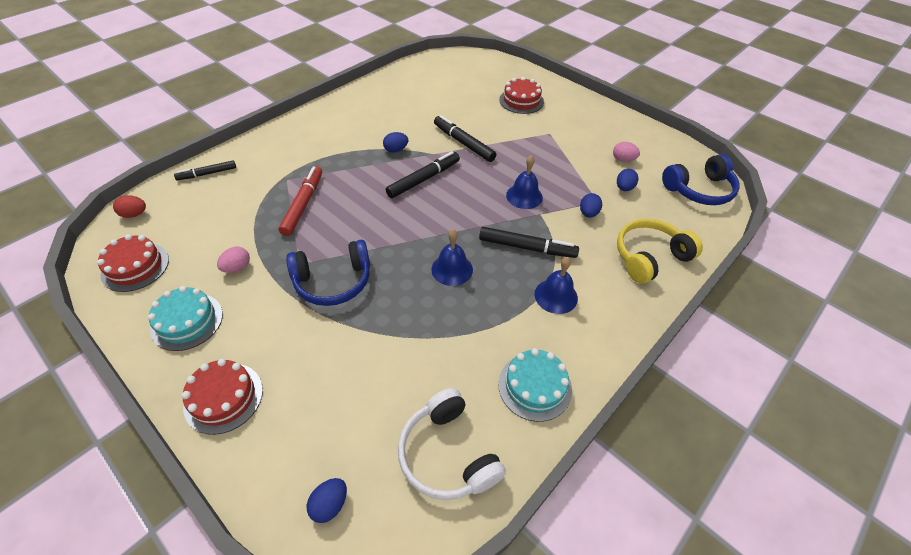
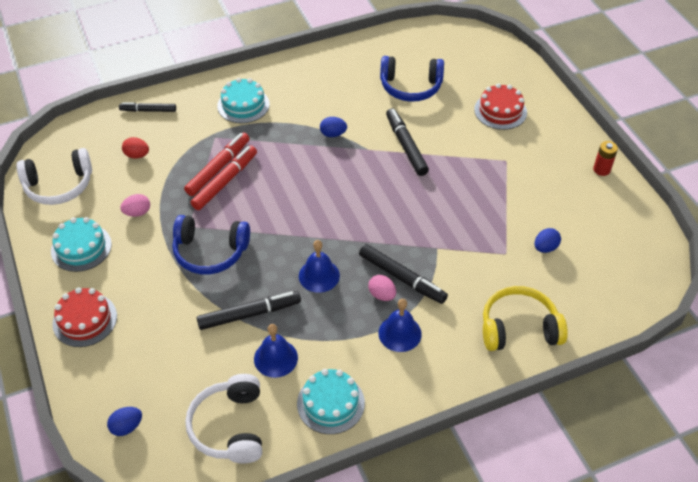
camera: 25 degrees right, 0 degrees up
(135, 214) = (74, 134): red egg -> red egg (137, 155)
(135, 267) = (59, 185): red cake -> white headphones
(300, 147) = (243, 105): none -> turquoise cake
(316, 214) = (225, 181): none -> red marker
(424, 179) = (343, 175): black marker -> black marker (249, 314)
(524, 196) = (432, 224): blue bell -> blue bell (275, 358)
(588, 213) = (487, 263): blue egg -> none
(623, 122) = (601, 169): none -> red battery
(623, 160) = (568, 215): pink egg -> pink egg (382, 295)
(699, 190) = (629, 275): blue headphones -> blue headphones (410, 87)

